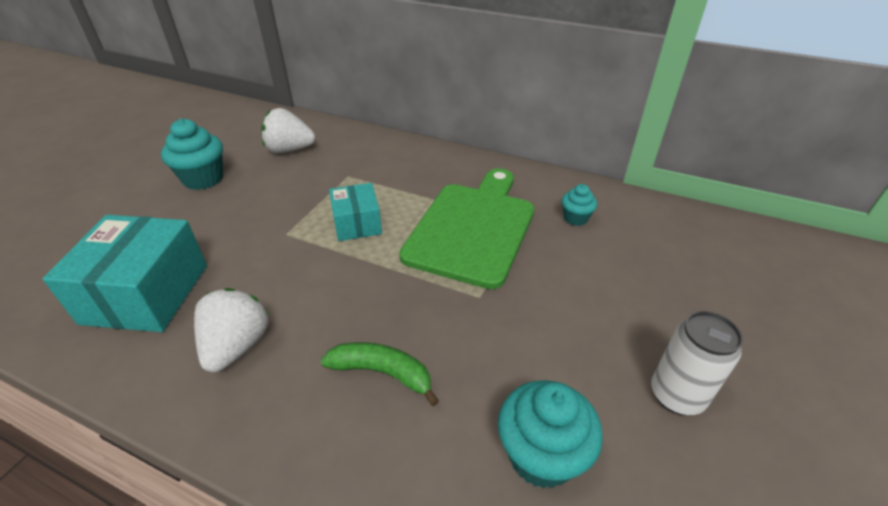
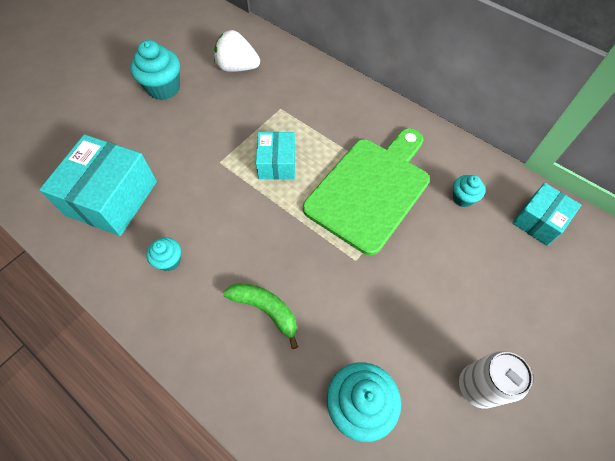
camera: 15 degrees right, 20 degrees up
(237, 346) = (169, 261): white strawberry -> turquoise cupcake
(661, 223) = (538, 221): none -> turquoise box

